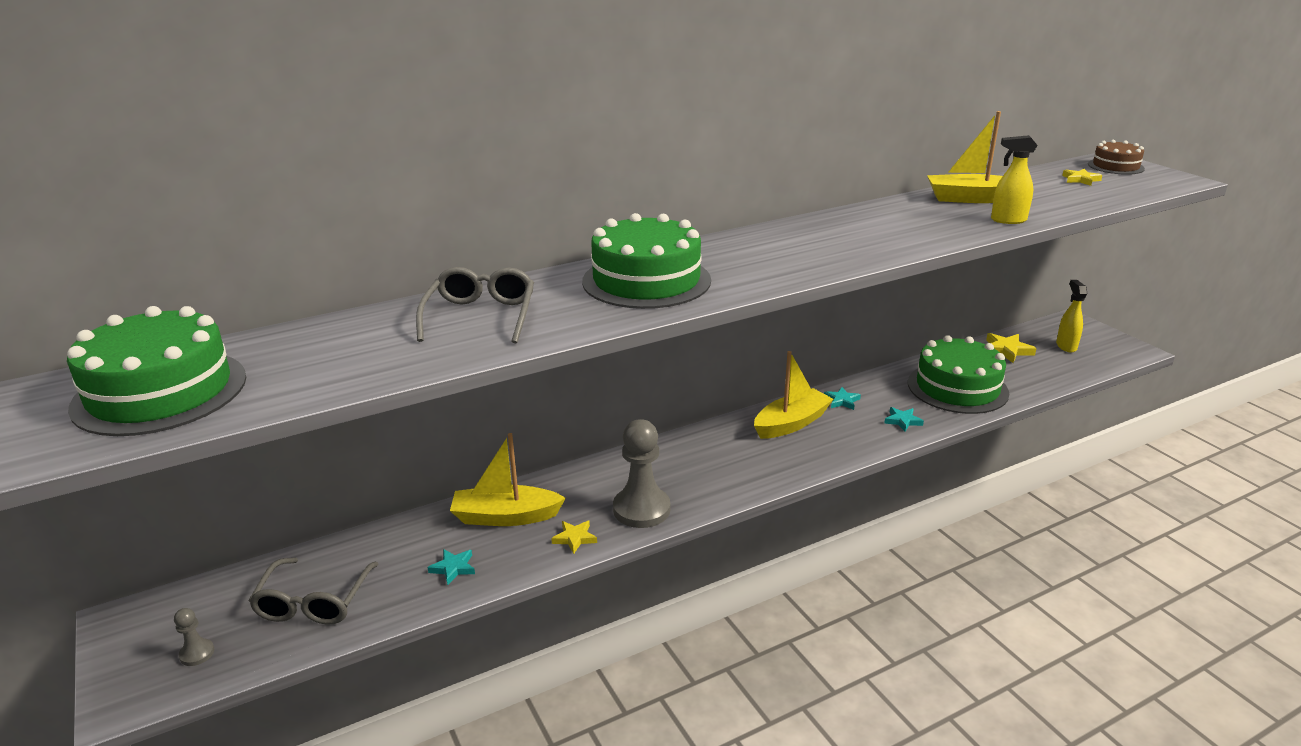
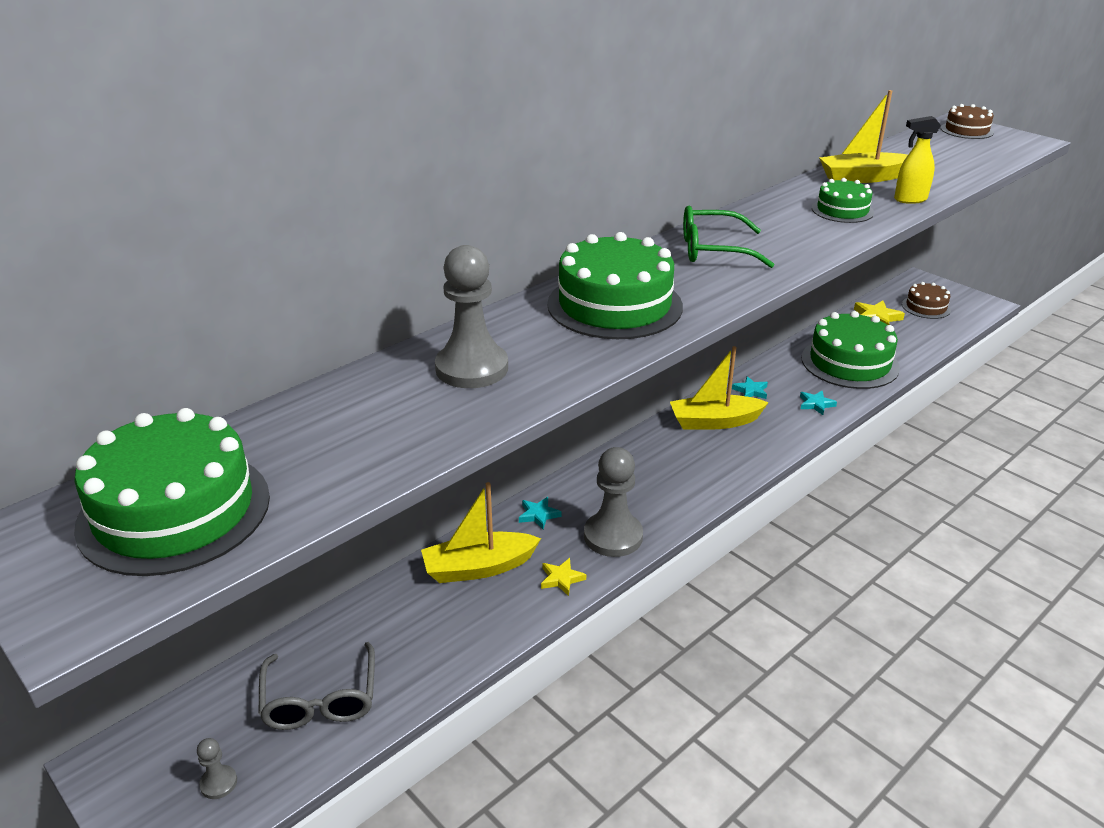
camera: 15 degrees left, 5 degrees up
(453, 568) = (452, 633): turquoise star -> turquoise star (538, 515)
(481, 316) = (472, 368): grey glasses -> grey pawn
(774, 245) = (713, 250): none -> green glasses
(791, 423) = (714, 422): yellow boat -> yellow boat turned 135 degrees counterclockwise
(929, 224) = (842, 210): none -> green cake
(1066, 346) = (926, 307): yellow spray bottle -> brown cake
(1080, 180) = (945, 148): yellow star -> none

